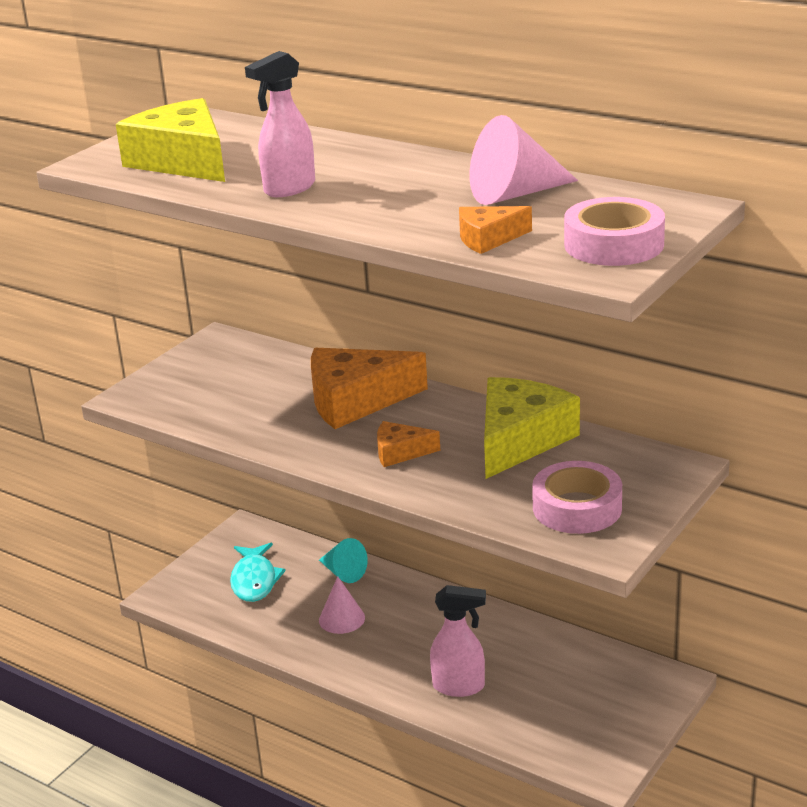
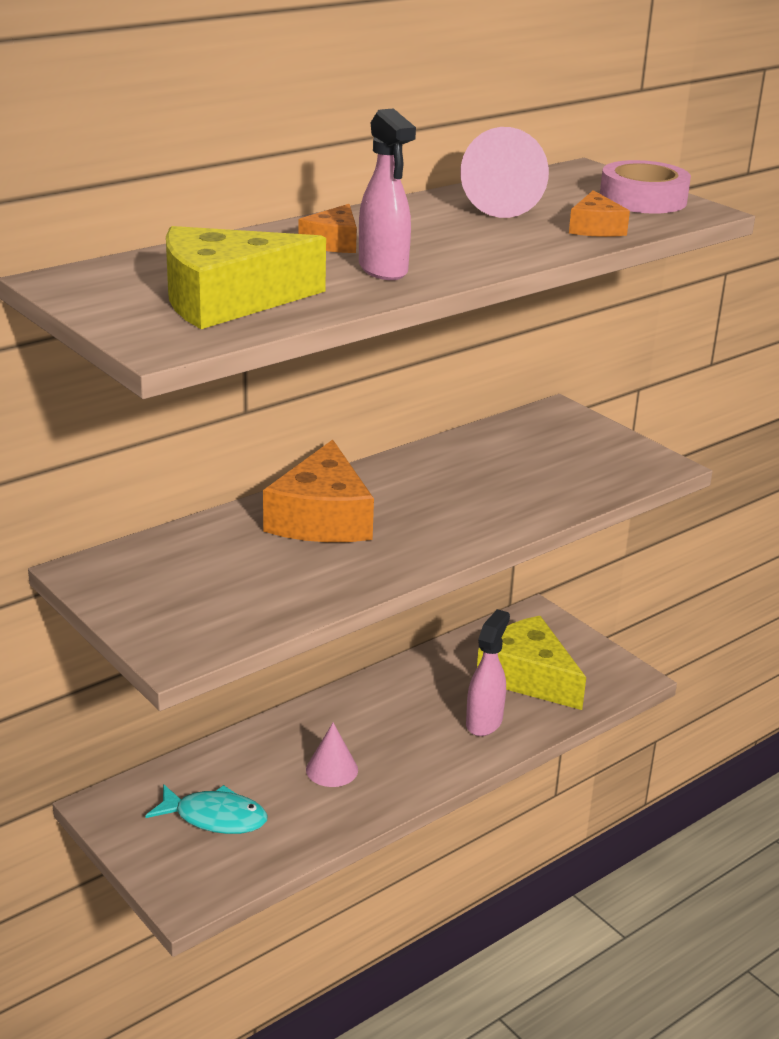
camera: 75 degrees left, 0 degrees up
(343, 572) = (251, 750): turquoise cone -> none
(400, 452) = (446, 516): orange cheese -> orange cheese (333, 242)
(520, 440) = (467, 459): yellow cheese -> yellow cheese (528, 677)
(577, 508) = (597, 462): pink tape -> none

